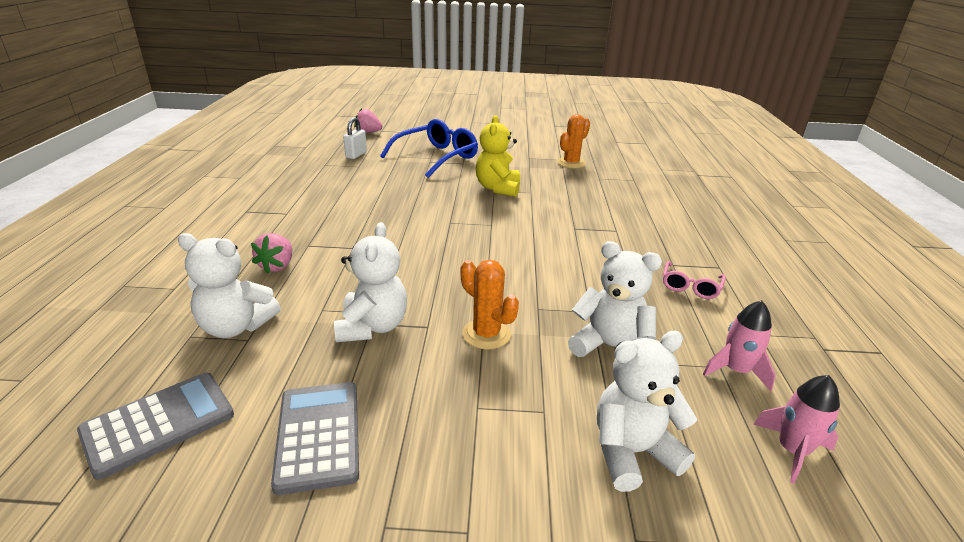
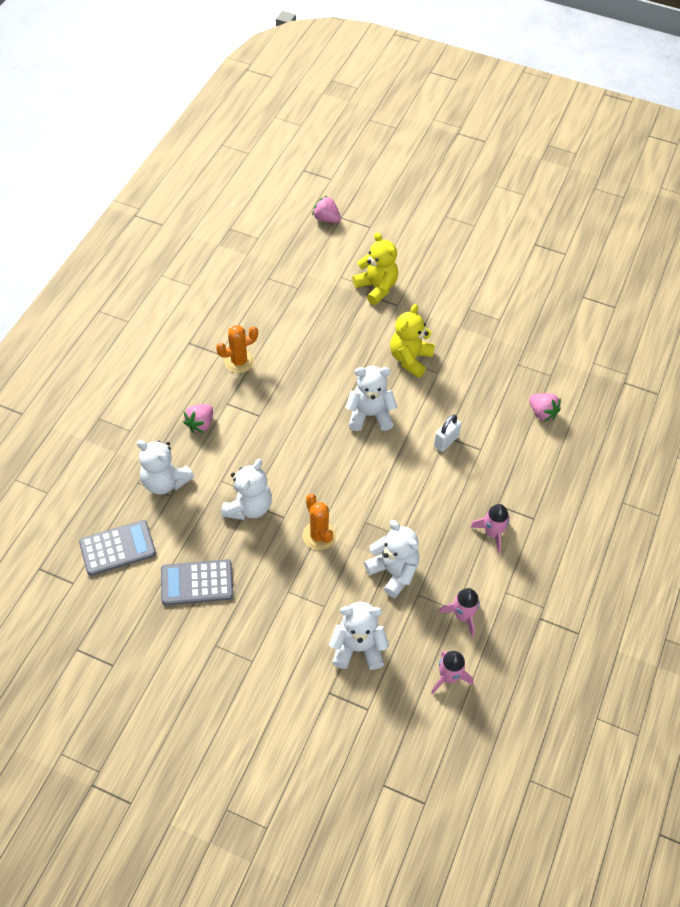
camera: 20 degrees right, 25 degrees up
(319, 435) = (197, 583): grey calculator -> grey calculator turned 105 degrees counterclockwise
(356, 155) = (301, 266): white padlock -> white padlock (446, 441)
(436, 157) = (376, 287): blue glasses -> yellow teddy bear
(482, 227) = (370, 415): none -> white teddy bear
(571, 163) = (506, 330): orange cactus -> orange cactus (239, 361)
(649, 200) = (542, 413): none -> pink strawberry
(690, 287) = (492, 533): pink glasses -> pink rocket

